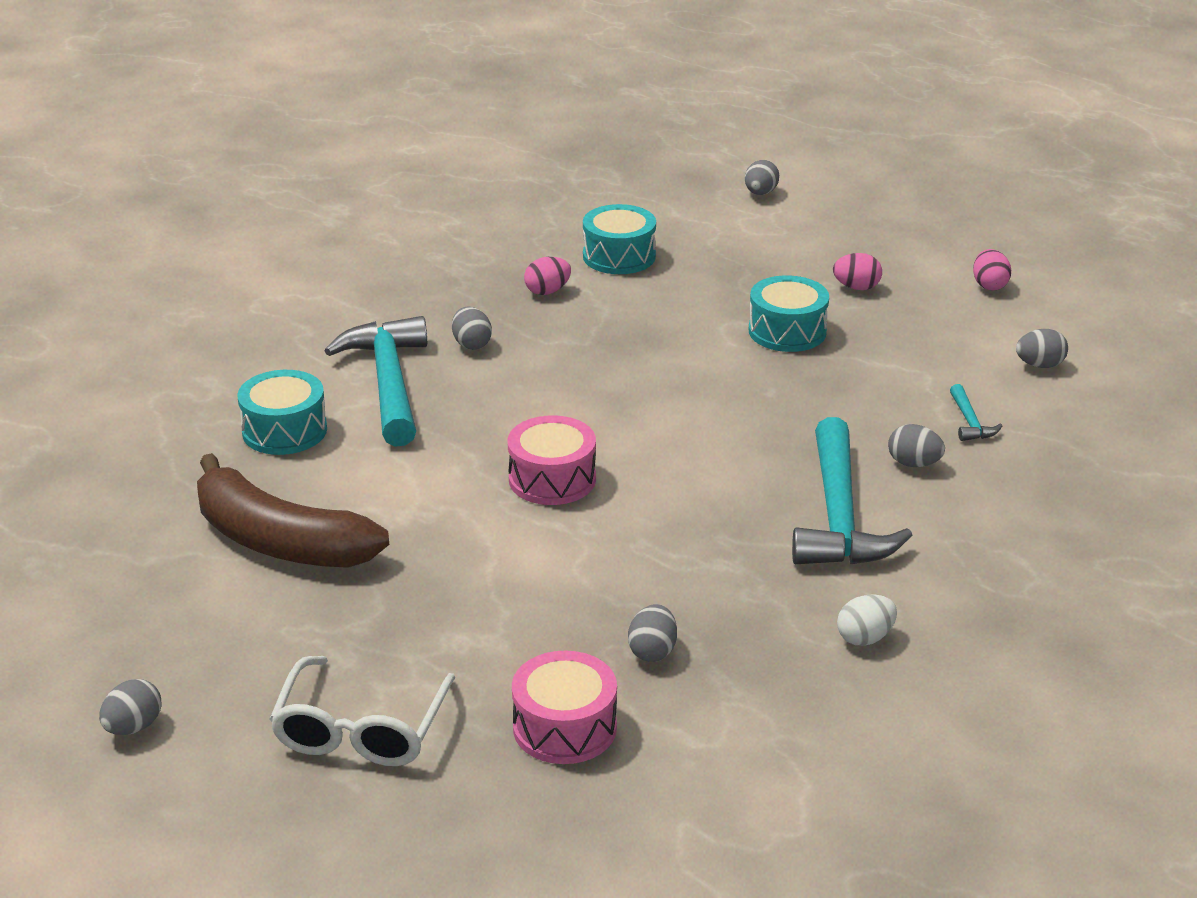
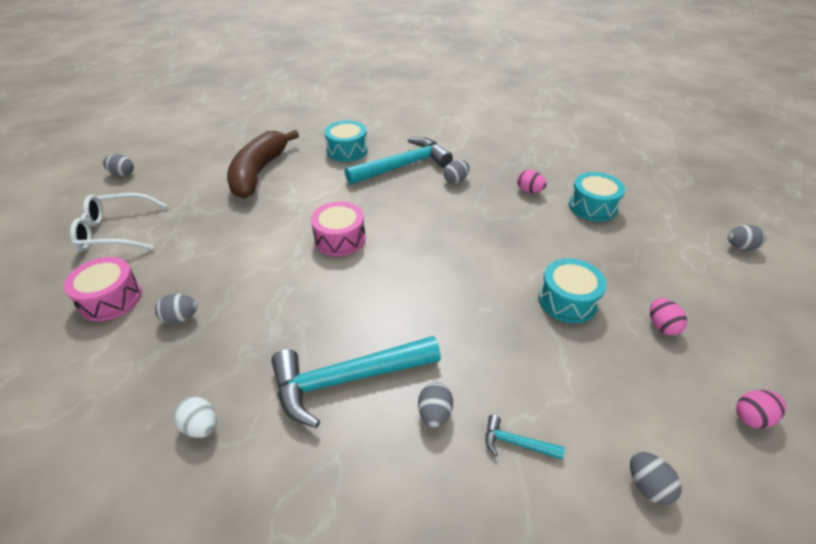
camera: 70 degrees right, 10 degrees up
(970, 422) = (516, 443): turquoise hammer -> turquoise hammer turned 45 degrees clockwise

